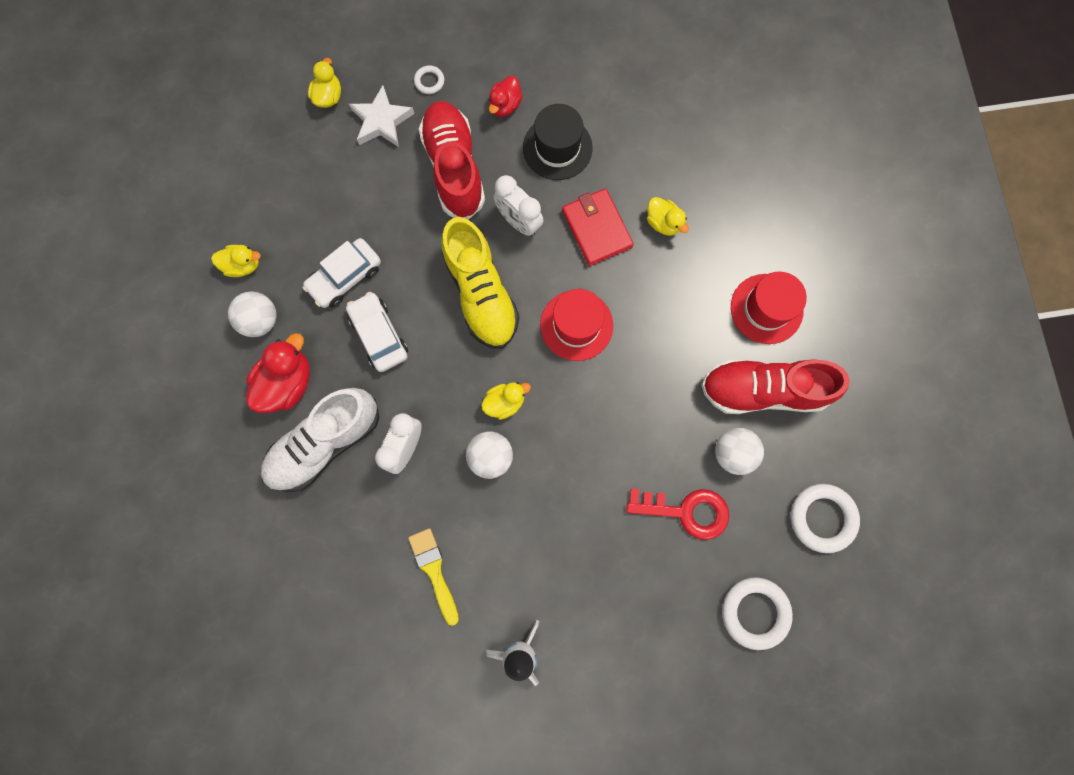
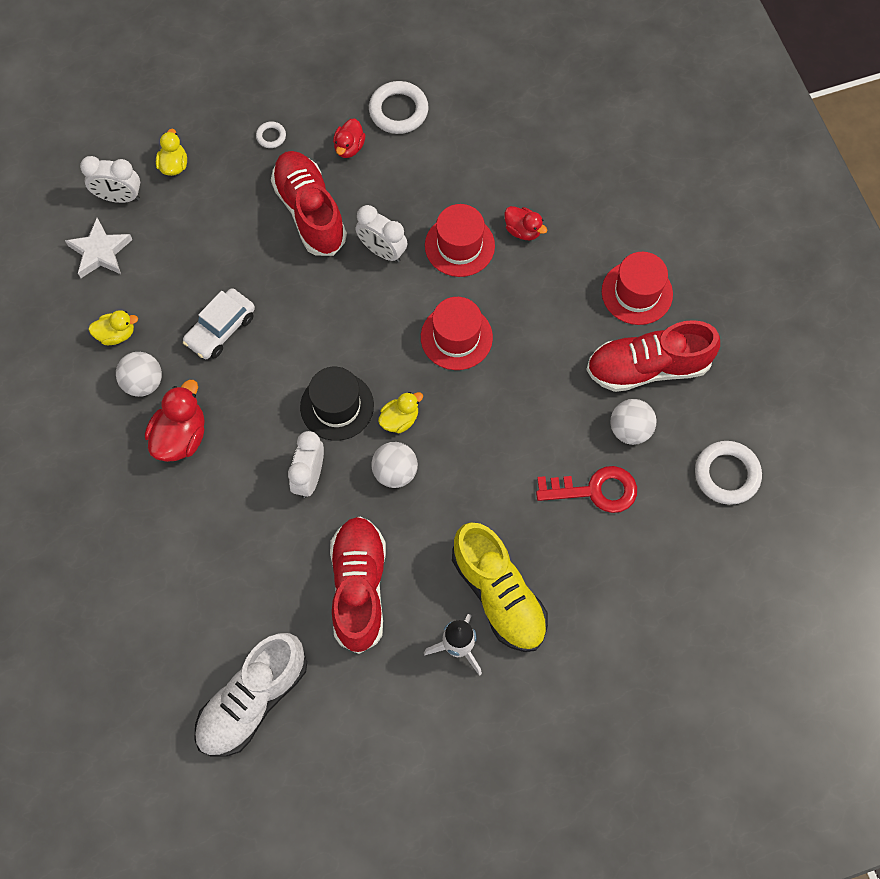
camera: 10 degrees left, 10 degrees down
(269, 122) = (119, 197): none -> white clock
(325, 443) = (229, 487): white shoe -> white shoe (253, 700)
(379, 335) = (264, 377): white car -> none
(381, 121) = (230, 179): white star -> white star (100, 252)
(434, 571) = (359, 587): yellow brush -> red shoe
(481, 293) = (357, 323): yellow shoe -> yellow shoe (498, 594)
(557, 148) = (407, 178): black hat -> black hat (337, 406)
(597, 228) = (459, 245): red wallet -> red hat
(663, 223) = (523, 230): yellow duck -> red duck
(755, 612) = (679, 572): white ring -> white ring (398, 111)

